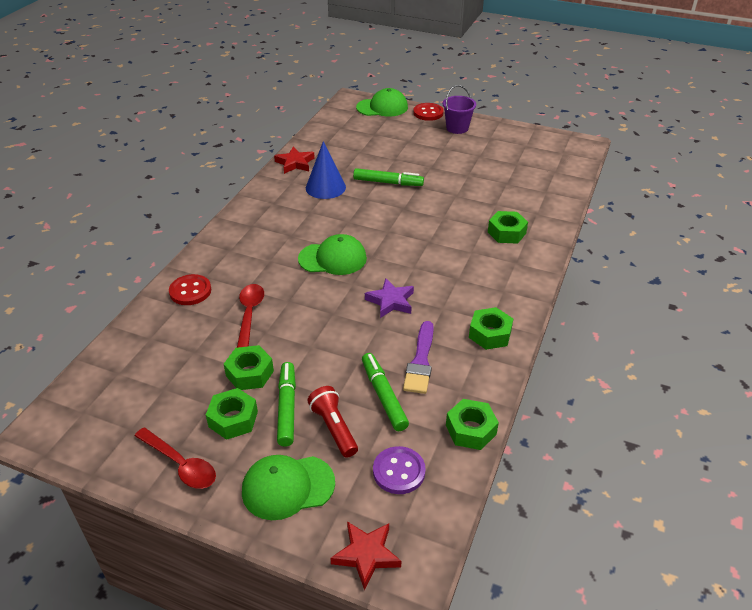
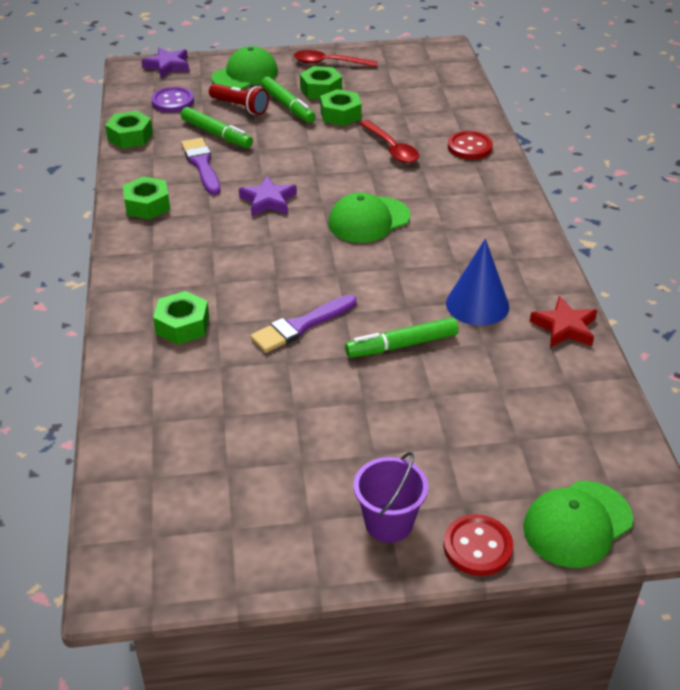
camera: 150 degrees right, 0 degrees up
(366, 555) = (168, 66): red star -> purple star
(435, 209) = (301, 326): none -> purple brush

